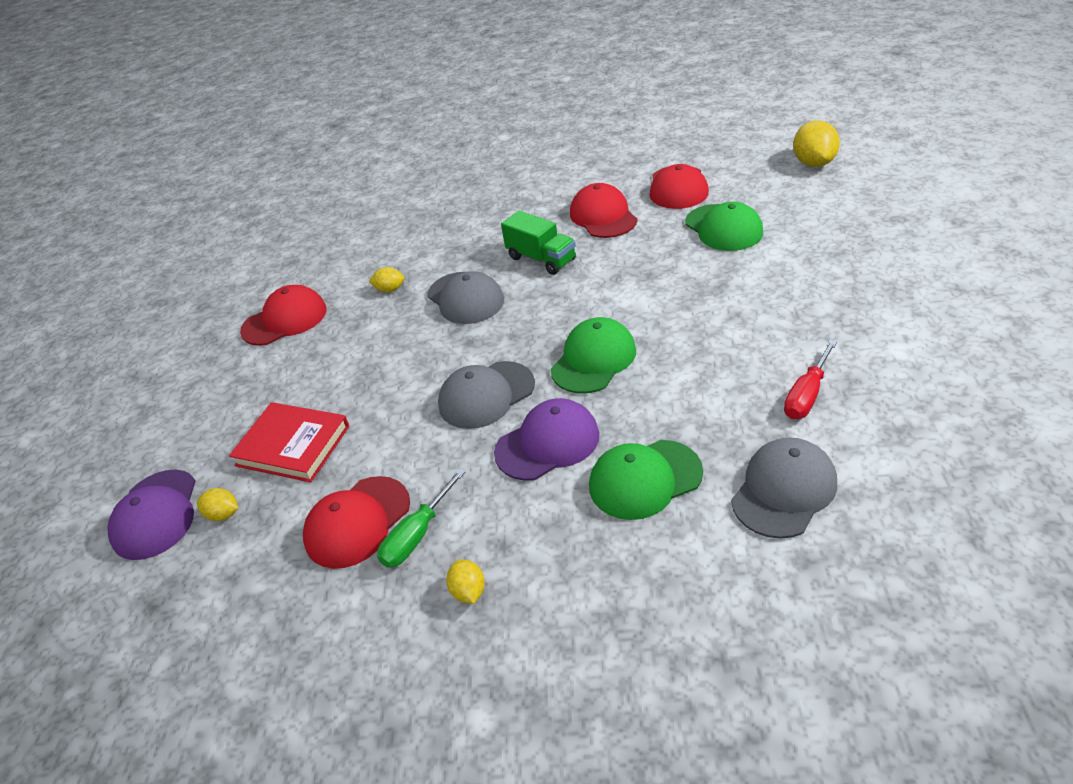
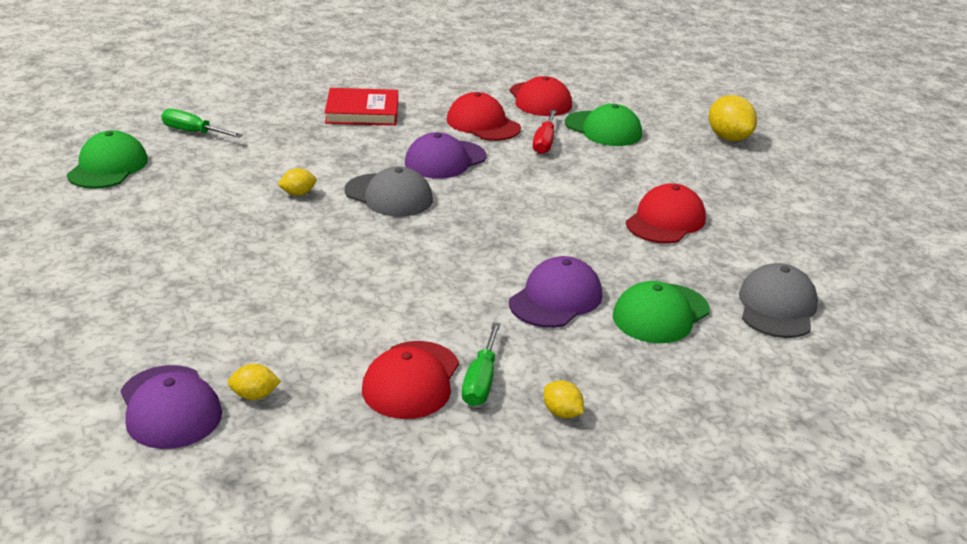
camera: 30 degrees left, 10 degrees down
(285, 320) = (191, 227): red cap -> red cap (665, 221)
(293, 445) = (290, 330): red book -> red book (362, 112)
(347, 216) = (193, 132): none -> green screwdriver
(486, 395) = (469, 269): grey cap -> none
(541, 259) = (445, 160): green truck -> purple cap
(593, 360) = (554, 234): green cap -> green cap (108, 167)
(807, 394) = (752, 242): red screwdriver -> red screwdriver (544, 142)
(813, 163) = (649, 79): yellow lemon -> yellow lemon (728, 138)

